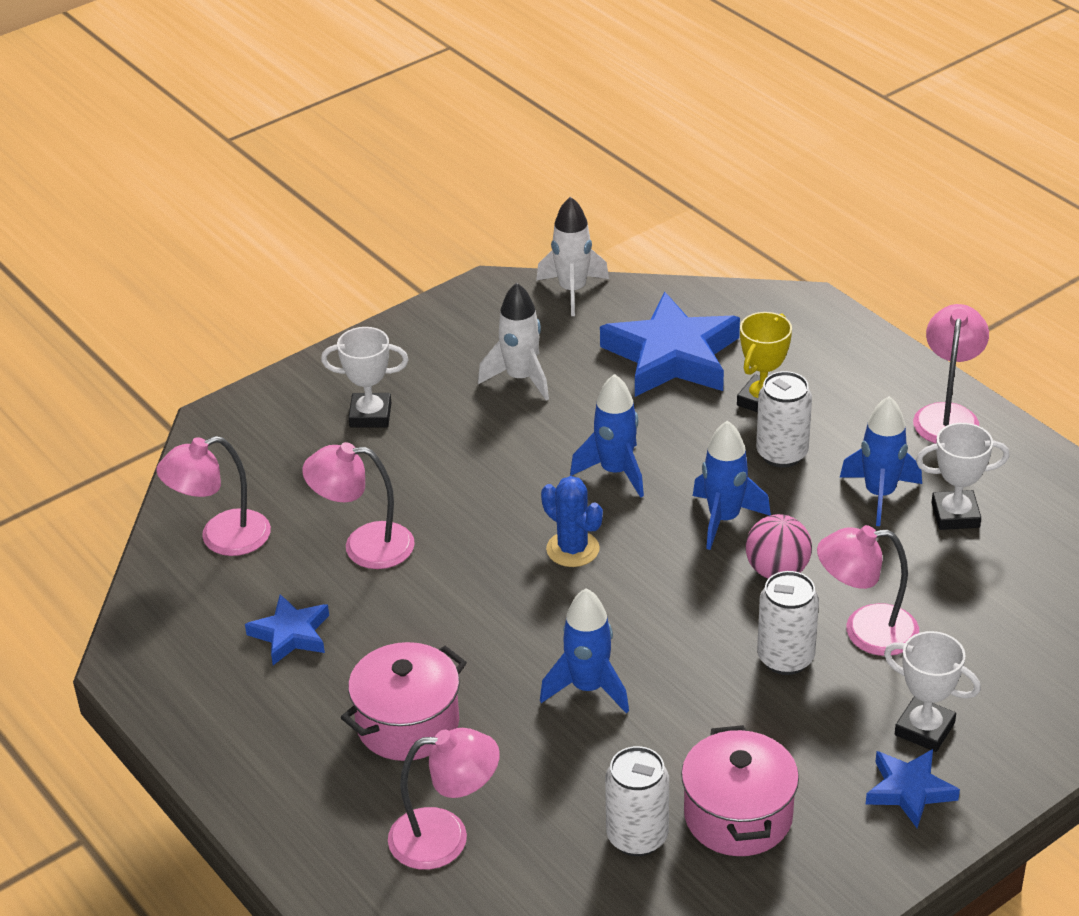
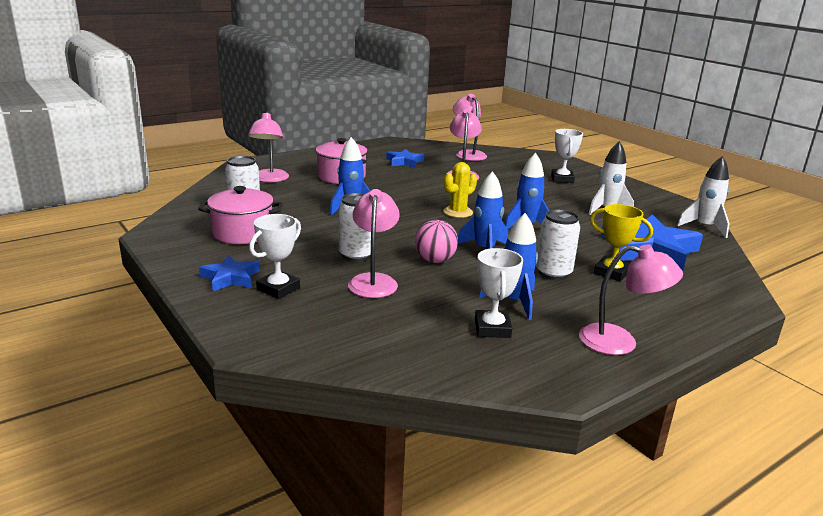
camera: 90 degrees right, 15 degrees down
(573, 549) = (458, 212): blue cactus -> yellow cactus

